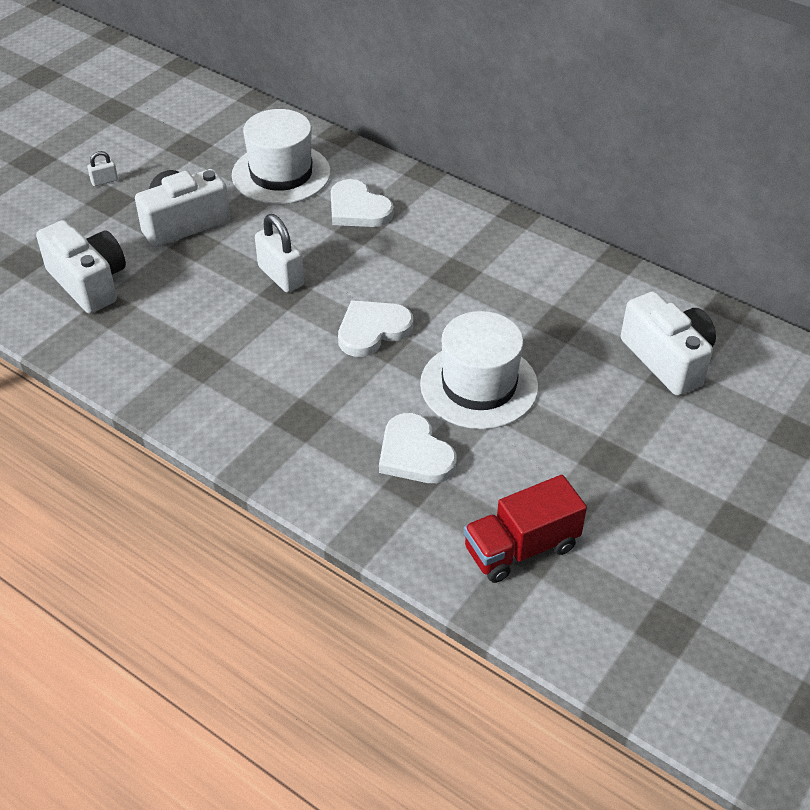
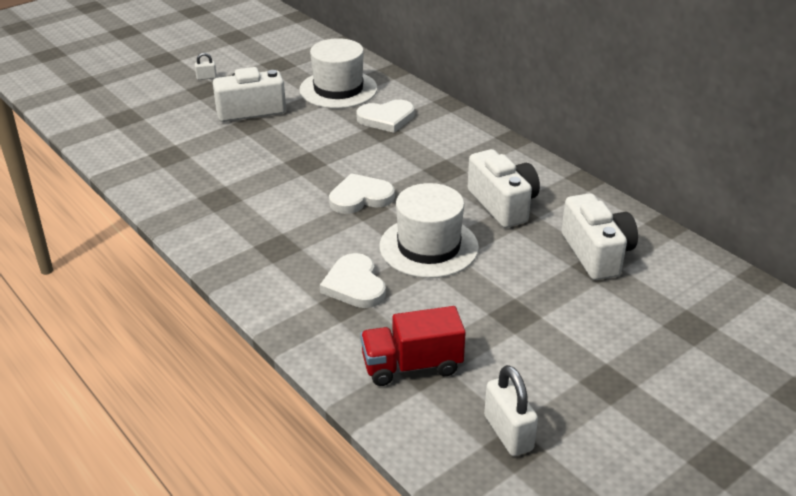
camera: 15 degrees right, 10 degrees down
(89, 282) = (163, 137): white camera -> white camera (503, 204)
(281, 276) = (306, 153): white padlock -> white padlock (508, 433)
(358, 209) = (386, 118): white heart -> white heart turned 75 degrees counterclockwise

